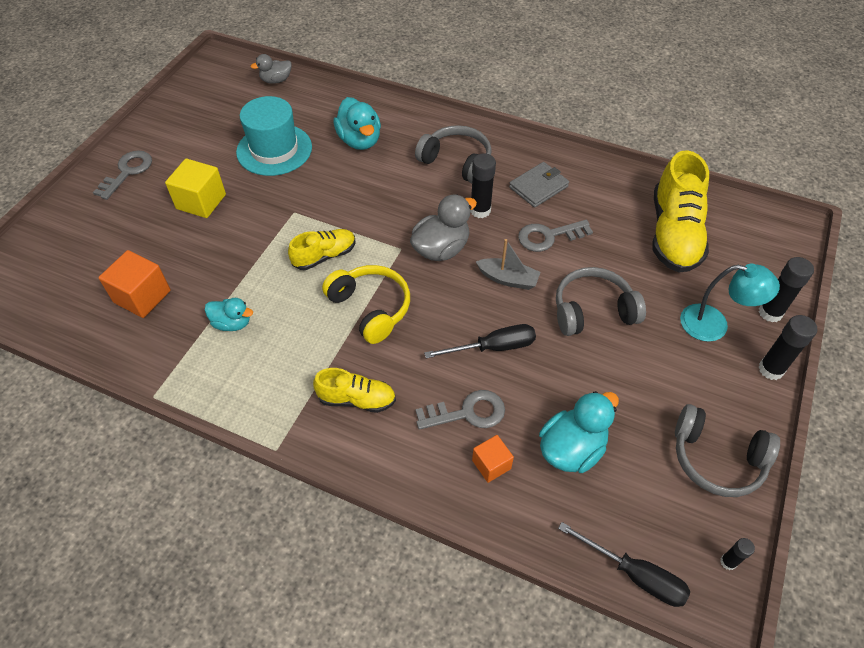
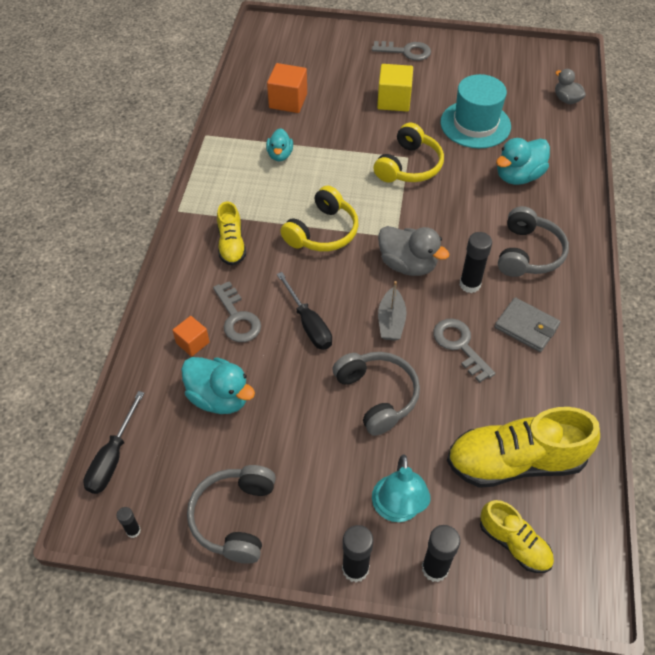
camera: 75 degrees right, 0 degrees up
(307, 214) = (409, 166): none -> yellow headphones
(324, 256) = (367, 189): yellow shoe -> yellow shoe (514, 543)

